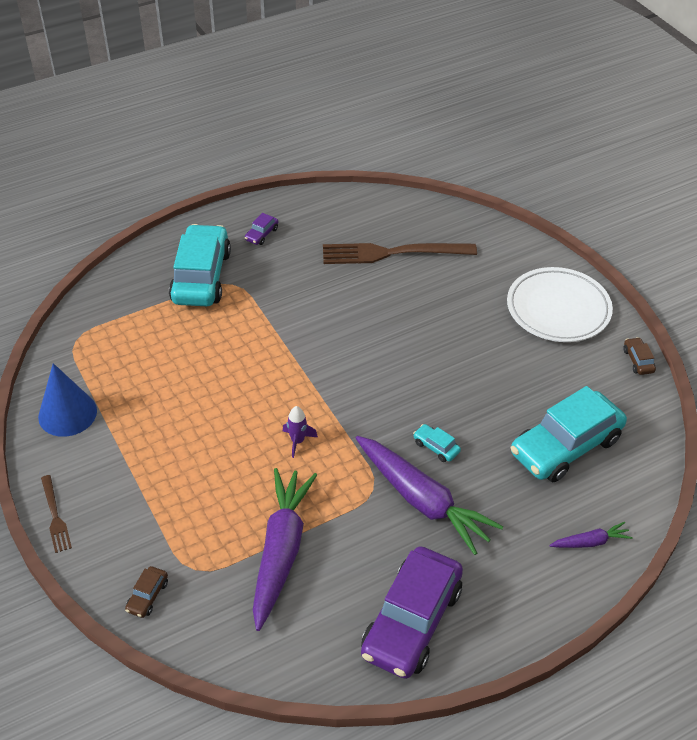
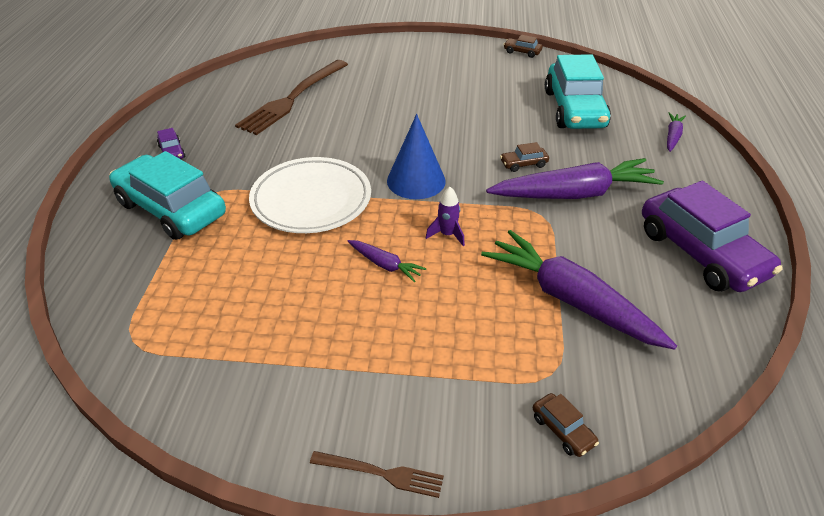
camera: 55 degrees left, 5 degrees down
(67, 413) = (234, 394): blue cone -> blue cone (416, 181)
(235, 423) = (385, 265): none -> purple carrot
(436, 447) = (523, 164): turquoise car -> brown car
(558, 309) = (441, 59): white plate -> white plate (311, 200)

